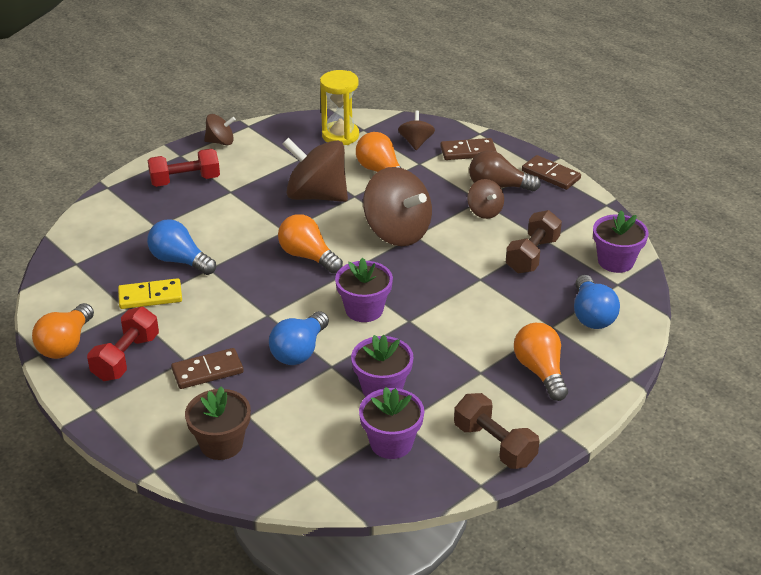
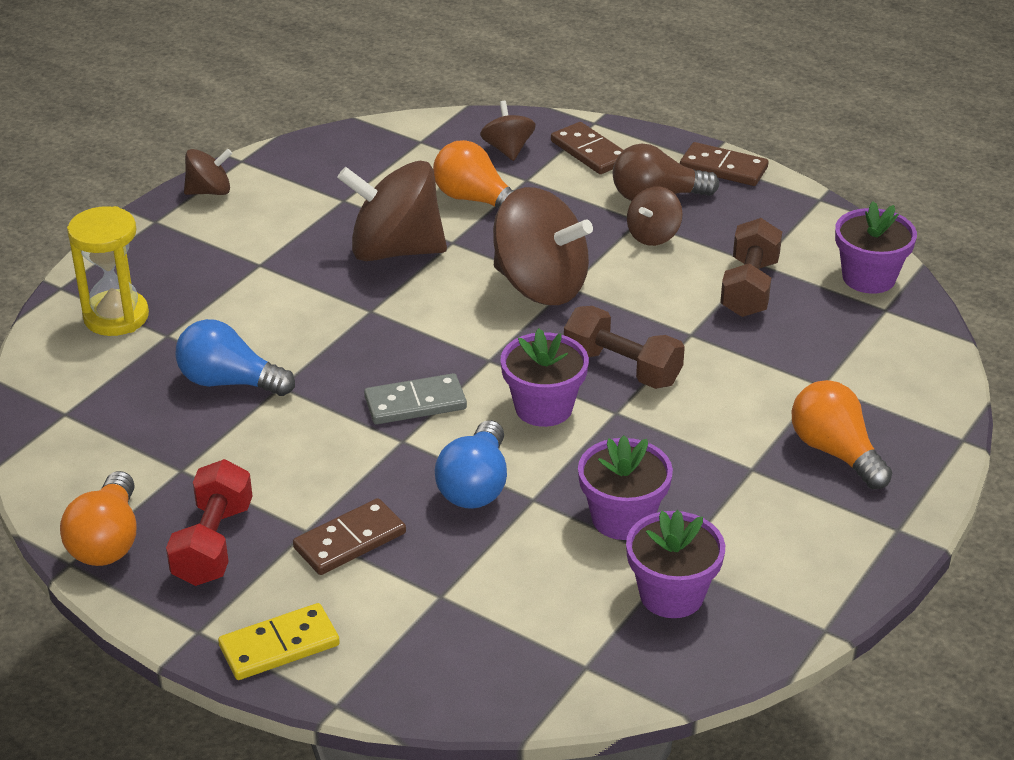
camera: 15 degrees left, 0 degrees up
(150, 296) = (208, 444): yellow domino -> yellow domino (279, 646)
(185, 181) = (181, 259): red dumbbell -> none
(221, 444) = (421, 645): brown flower pot -> none
(286, 293) = (415, 403): none -> grey domino
(308, 256) = (423, 343): orange light bulb -> none
(340, 136) = (390, 155): yellow hourglass -> yellow hourglass (116, 317)
(468, 151) = (590, 152): brown domino -> brown domino turned 75 degrees clockwise
(484, 211) = (653, 235): brown spinning top -> brown spinning top turned 75 degrees clockwise
(494, 444) = (818, 568): brown dumbbell -> brown dumbbell (622, 368)
(591, 315) = (869, 359): blue light bulb -> none

